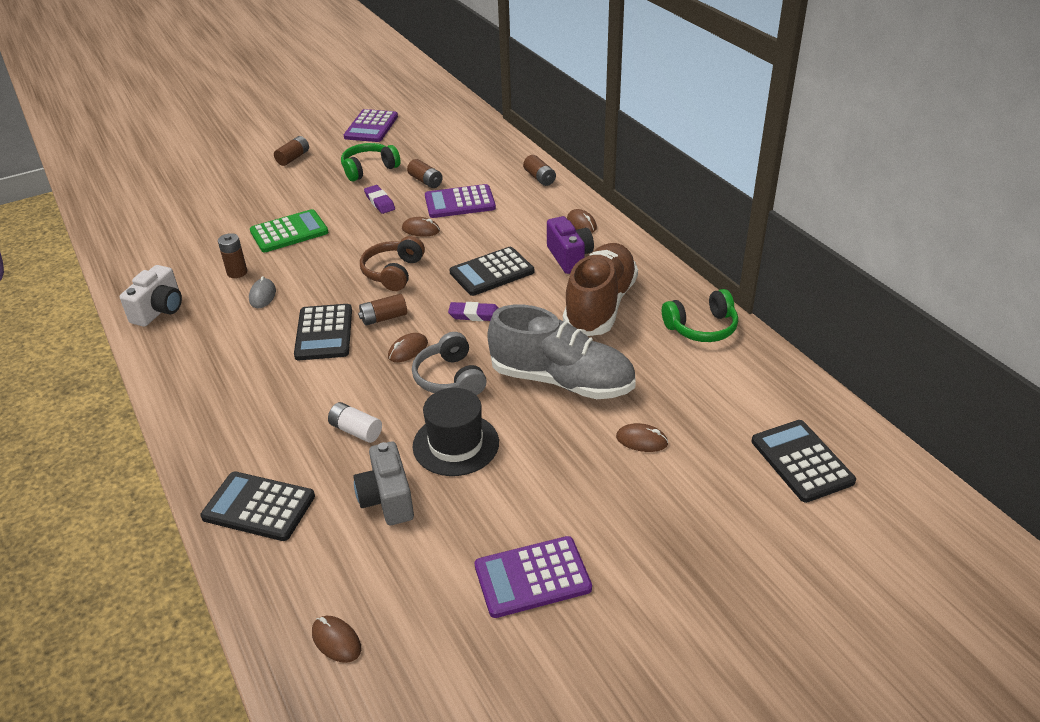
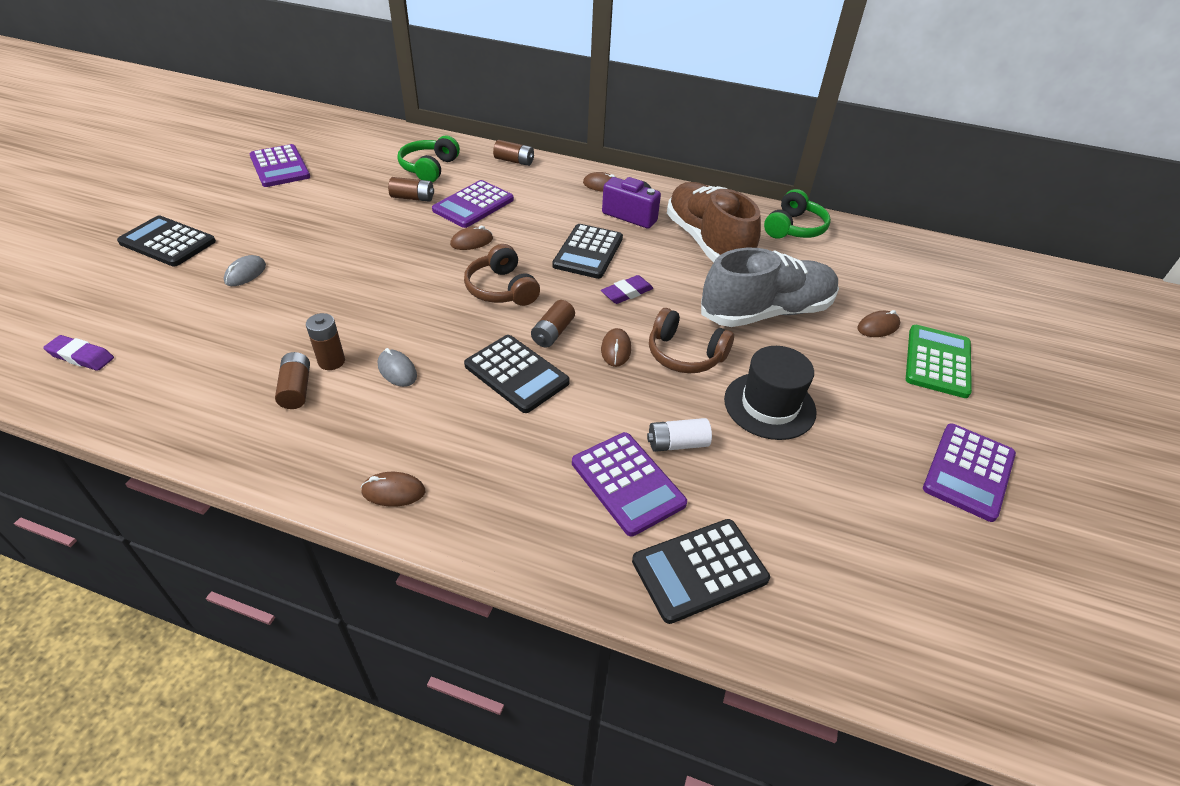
camera: 45 degrees left, 5 degrees up
(159, 310) = (291, 445): white camera -> none
(262, 196) = (245, 273): none -> grey mouse
(289, 232) = (334, 297): green calculator -> green calculator (937, 361)
(292, 434) = (627, 483): none -> purple calculator
(293, 158) = (229, 224): brown battery -> brown battery (296, 389)
(336, 641) = (935, 634): brown mouse -> brown mouse (393, 492)
(369, 169) = (336, 206): green headphones -> green headphones (429, 168)
(380, 202) = (393, 232): purple eraser -> purple eraser (81, 356)
(387, 499) = (789, 485): grey camera -> none
(450, 378) = (685, 354): grey headphones -> brown headphones
(801, 461) = (975, 289): black calculator -> black calculator (167, 242)

